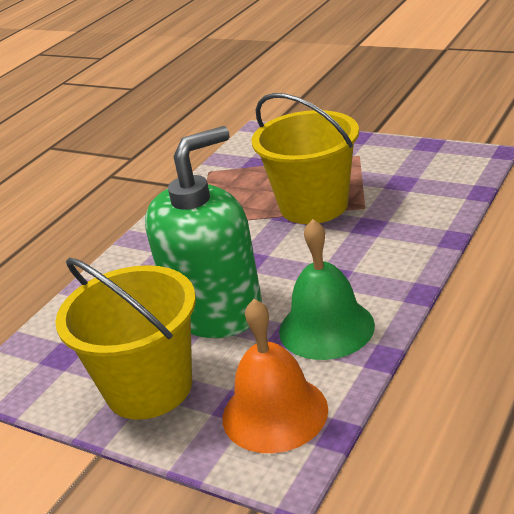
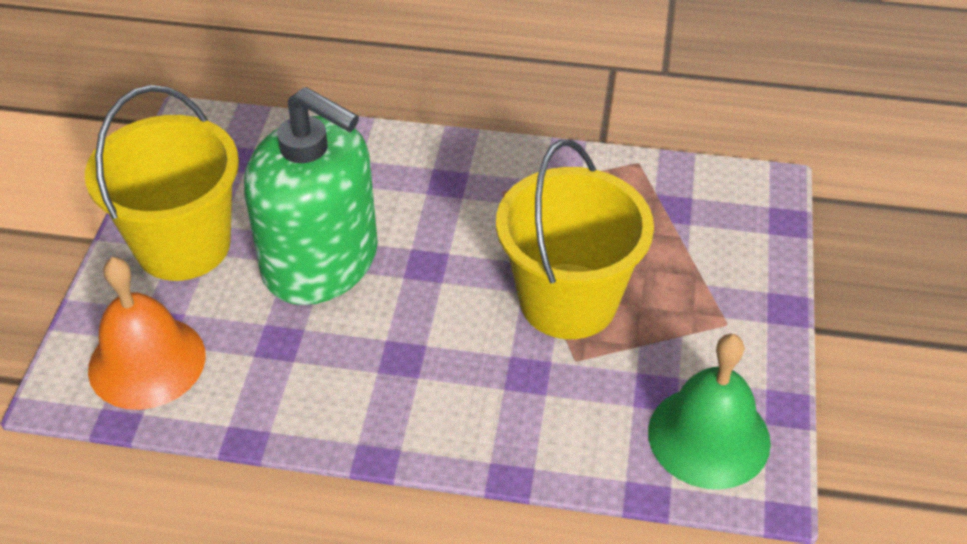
camera: 65 degrees right, 15 degrees up
(326, 328) = (295, 375): green bell -> green bell (709, 436)

